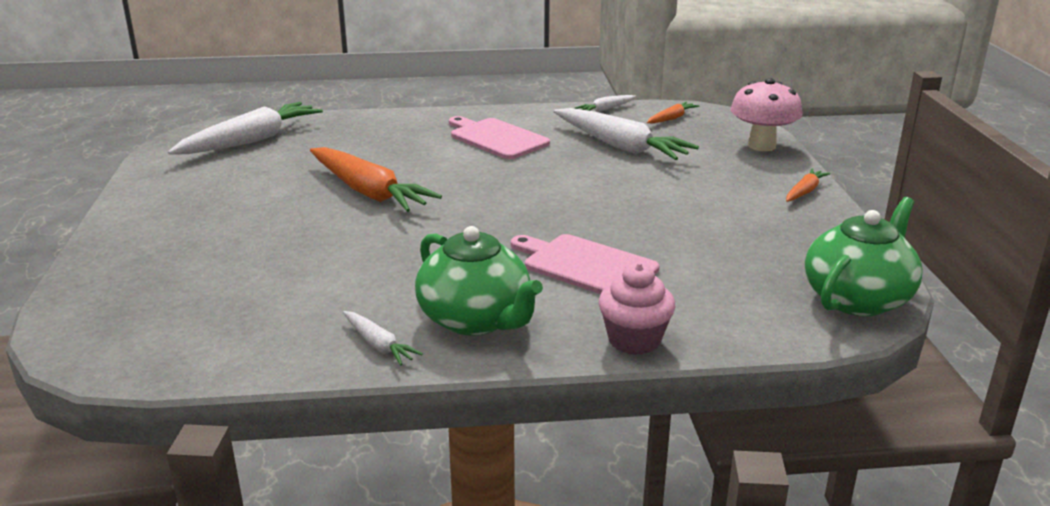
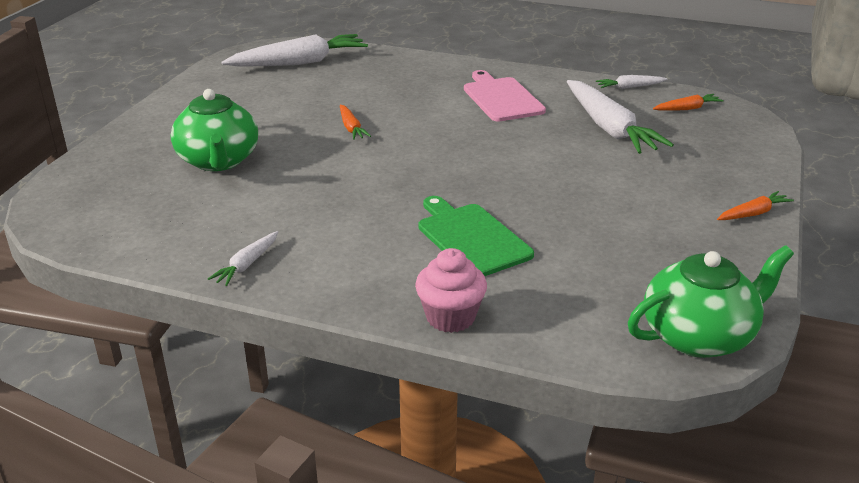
camera: 25 degrees right, 5 degrees up
(368, 192) = (351, 128): orange carrot -> orange carrot, size x0.47
(378, 345) = (247, 264): white carrot -> white carrot turned 45 degrees clockwise
(476, 319) = (338, 263): green teapot -> green teapot (218, 161)
(586, 265) = (471, 238): pink cutting board -> green cutting board
(761, 146) = (754, 155): pink mushroom -> none

